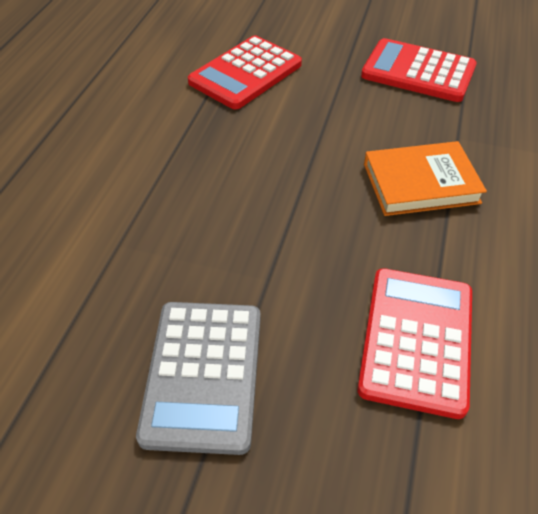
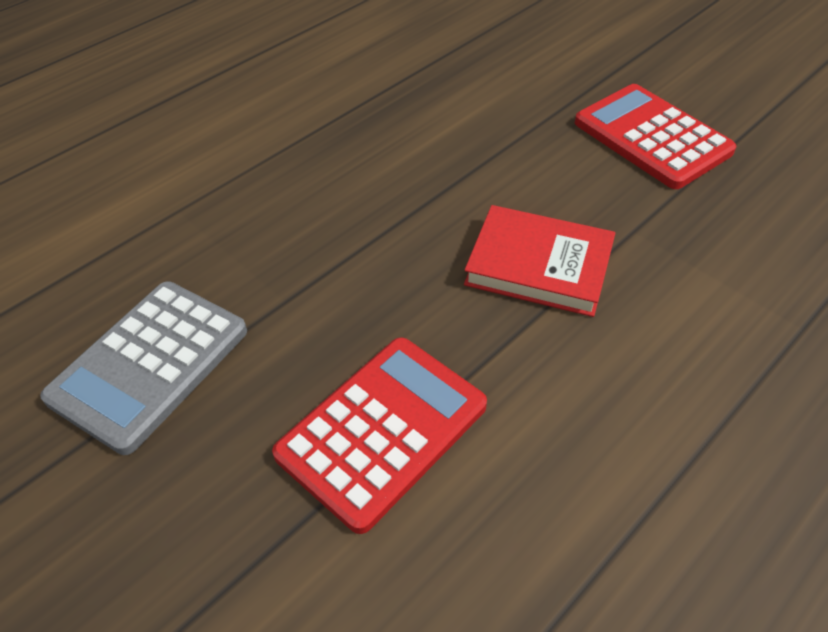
camera: 30 degrees right, 0 degrees up
(245, 73) = (444, 79): red calculator -> none
(420, 183) = (539, 266): orange book -> red book

